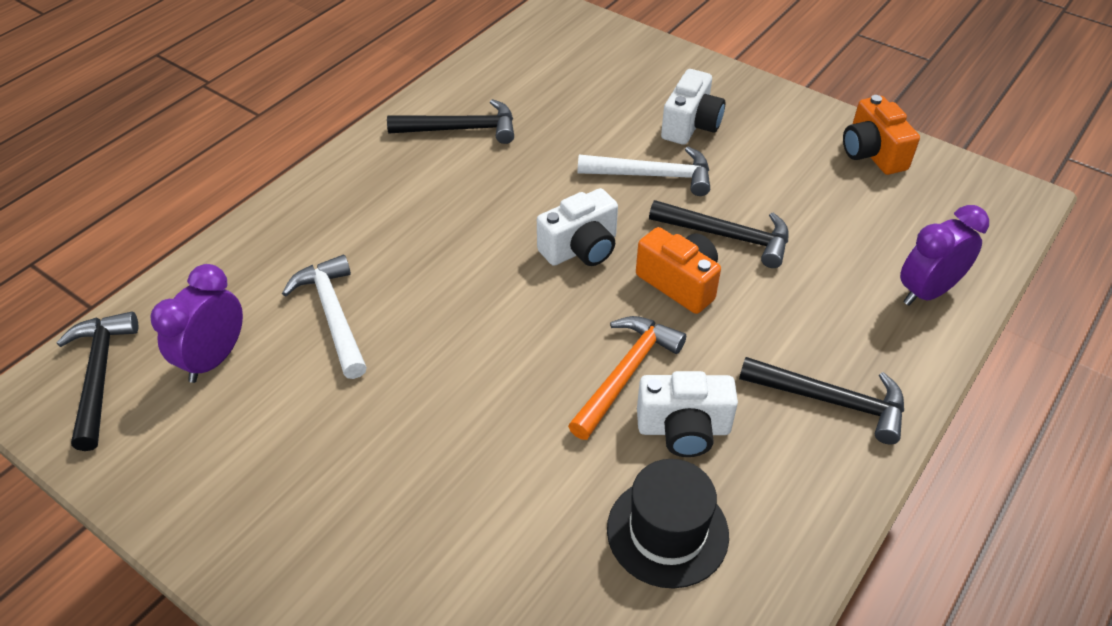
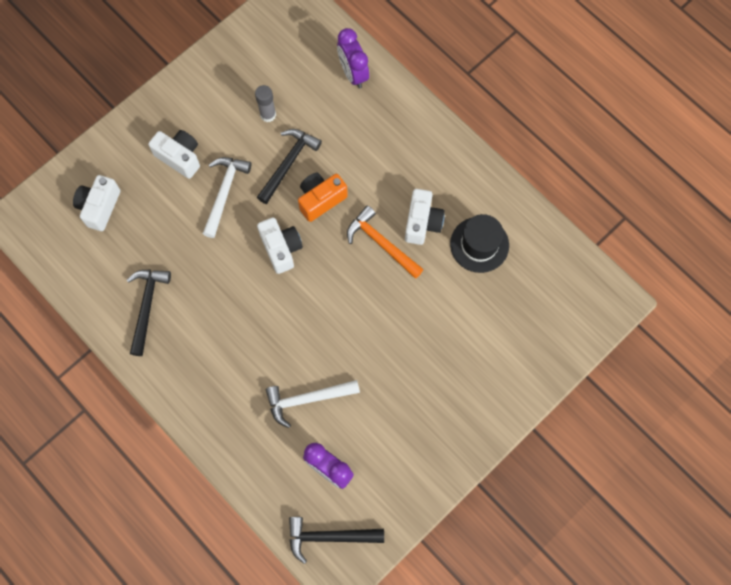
camera: 80 degrees left, 25 degrees up
(592, 69) = (99, 207): none -> white camera
(799, 202) = (268, 115): none -> grey glue stick
(831, 401) = (417, 147): black hammer -> none
(872, 153) = (233, 59): orange camera -> none

